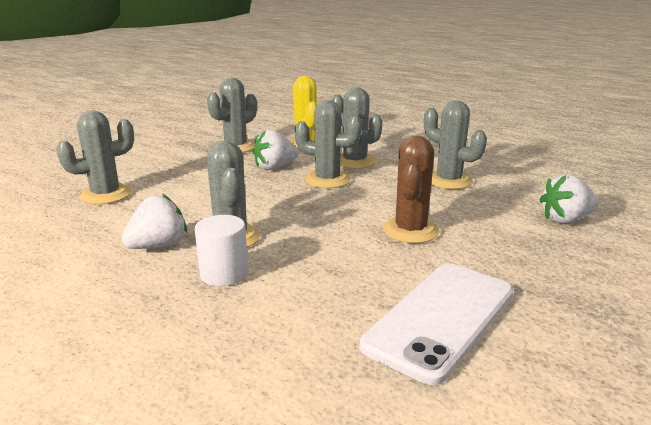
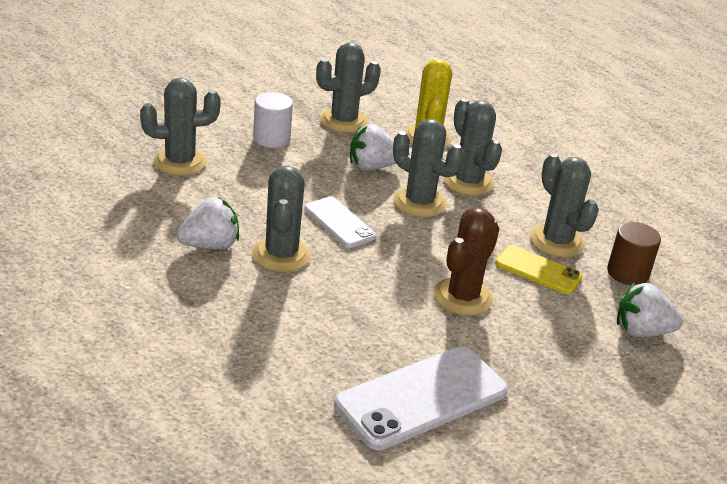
camera: 15 degrees right, 10 degrees up
(224, 274) = (257, 295): white cylinder -> white cylinder (271, 138)
(270, 205) = (339, 222): none -> white phone
(452, 200) = (538, 270): none -> yellow phone
(516, 187) = (627, 273): none -> brown cylinder

